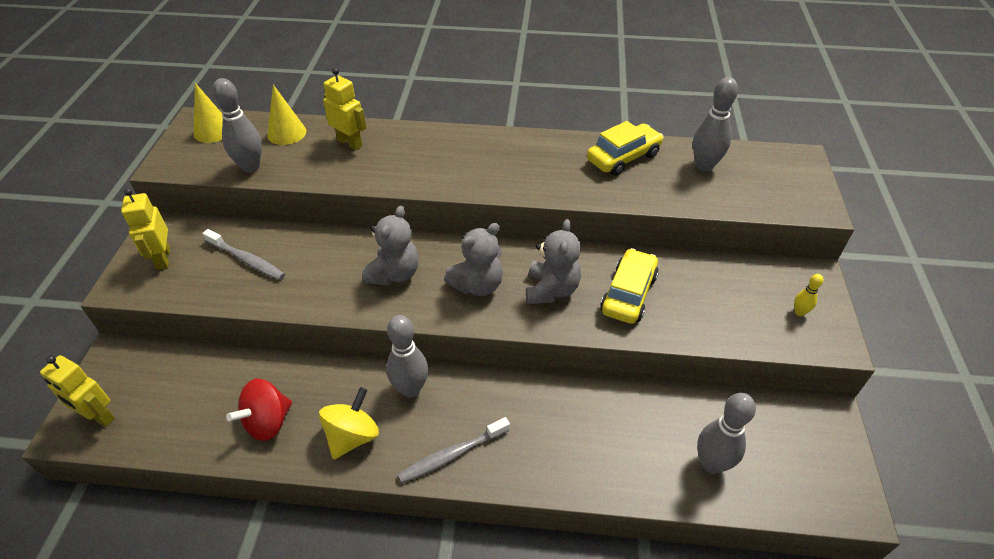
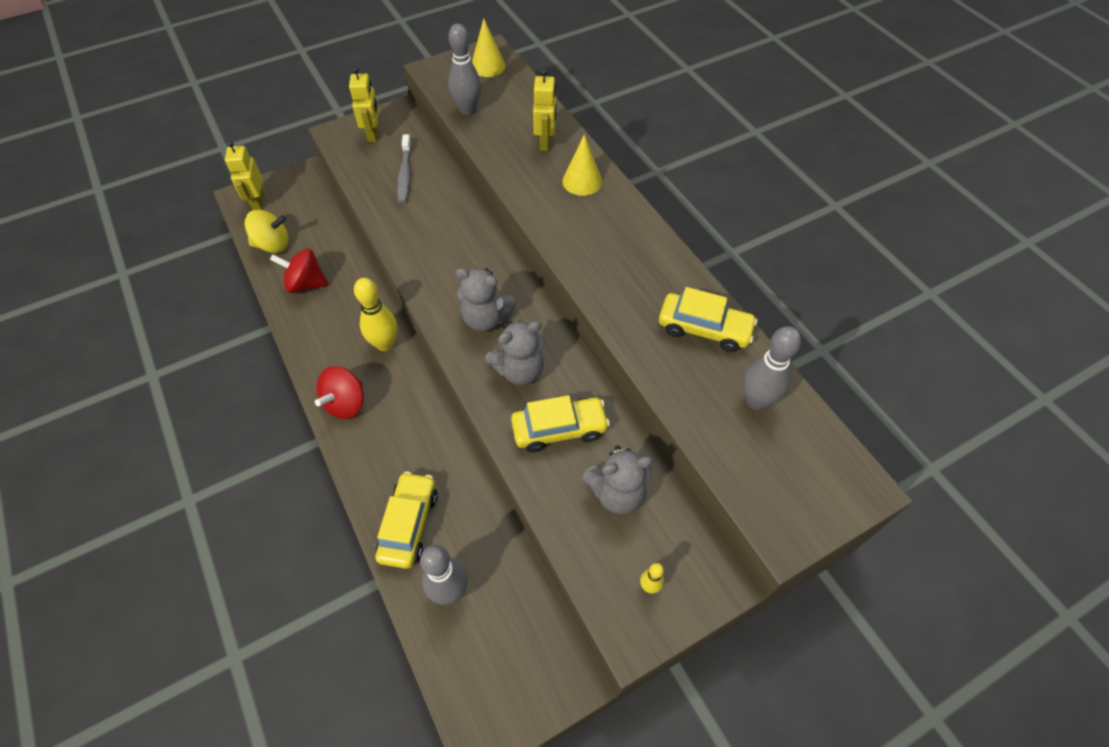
camera: 55 degrees right, 10 degrees up
(163, 258) = (373, 134): yellow robot -> yellow robot turned 135 degrees clockwise
(286, 133) = (522, 102): yellow cone -> yellow cone (582, 181)
(352, 436) = (324, 336): yellow spinning top -> yellow spinning top (273, 245)
(394, 274) = (456, 261): grey teddy bear -> grey teddy bear (617, 492)
(410, 389) = (385, 344): grey bowling pin -> yellow bowling pin
(453, 454) = (346, 403): grey toothbrush -> red spinning top
(626, 464) = (409, 524): none -> yellow car

